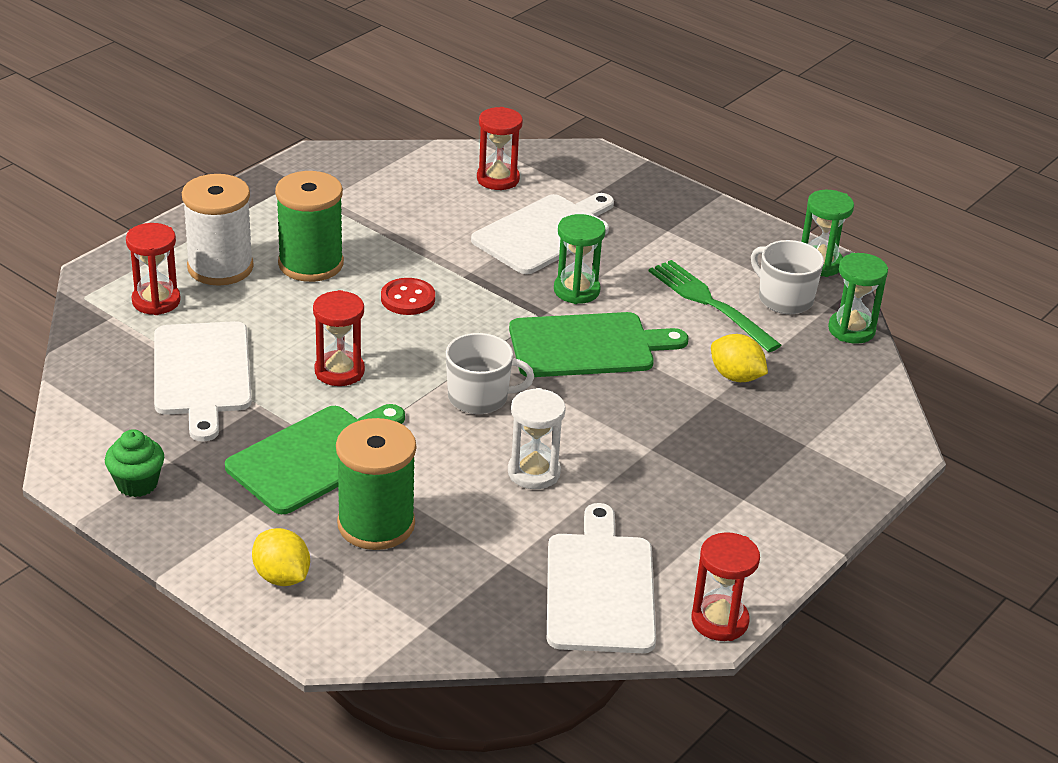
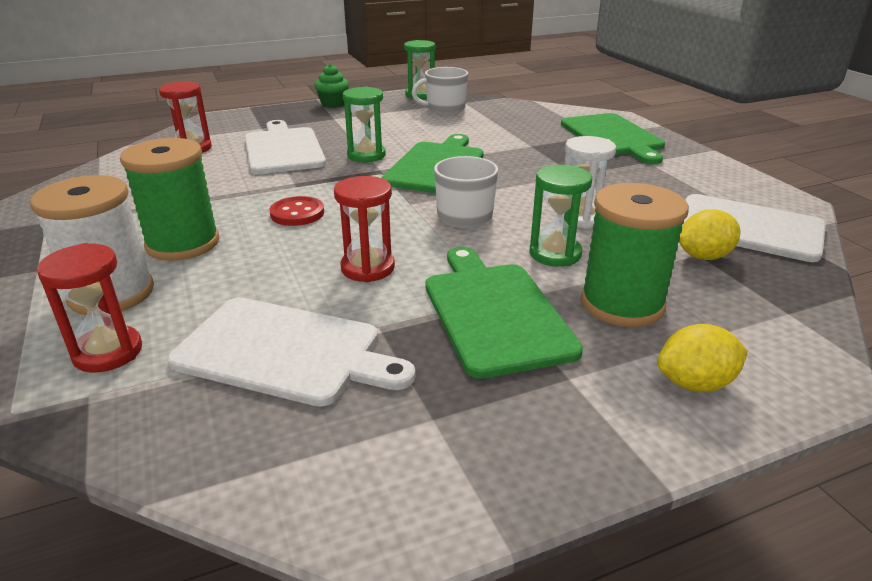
camera: 60 degrees left, 5 degrees down
(137, 484) = (462, 462): green cupcake -> green cupcake (333, 104)
(710, 303) = (428, 125): green fork -> none
(719, 621) = (784, 196): red hourglass -> none
(736, 376) = (513, 136): yellow lemon -> yellow lemon (704, 256)
(810, 458) = (613, 137): none -> green cutting board
(851, 330) = (492, 102): green hourglass -> green hourglass (555, 254)

